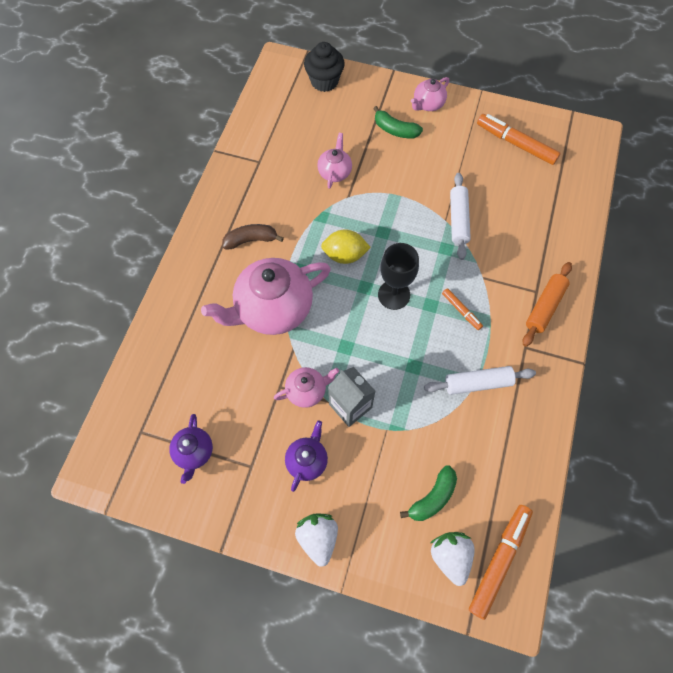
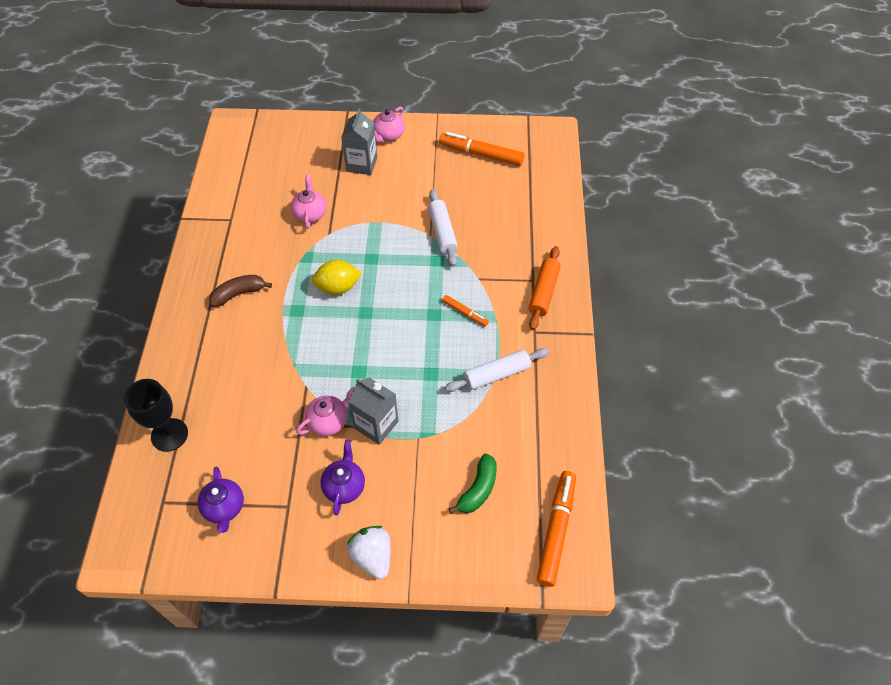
camera: 15 degrees left, 10 degrees down
(273, 309) = (276, 353): pink teapot -> none
(324, 81) = (280, 134): black cupcake -> none
(394, 295) = (395, 313): black goblet -> black goblet (169, 435)
(395, 130) = (361, 164): green banana -> grey carton
(450, 556) = (508, 539): white strawberry -> none

